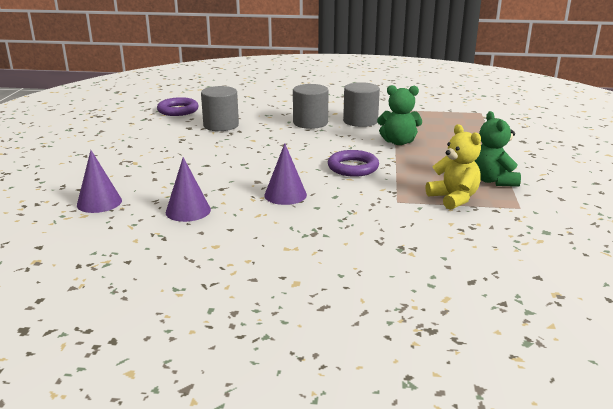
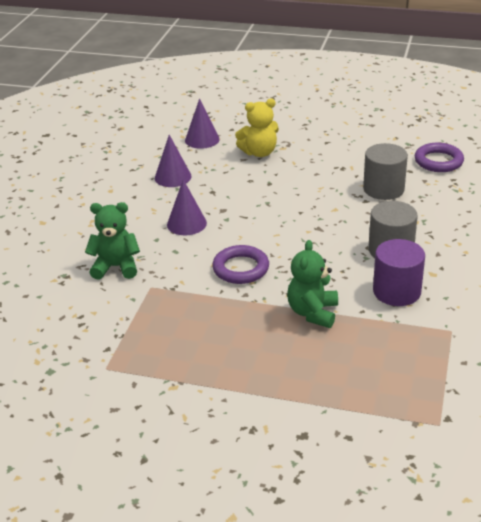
camera: 100 degrees right, 10 degrees up
(360, 121) = (396, 291): grey cylinder -> purple cylinder
(454, 198) = (142, 325): yellow teddy bear -> yellow teddy bear (259, 152)
(493, 181) = (176, 366): green teddy bear -> green teddy bear (116, 267)

